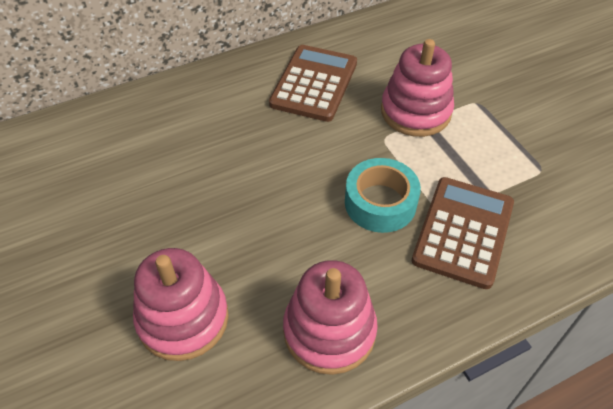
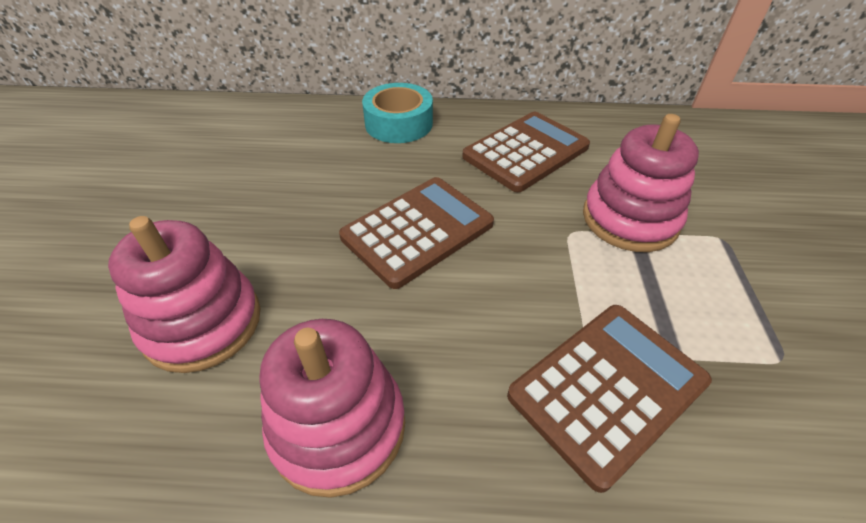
camera: 30 degrees right, 5 degrees down
(281, 182) = (417, 231): none -> brown calculator
(380, 203) = (515, 301): turquoise tape -> turquoise tape (399, 123)

